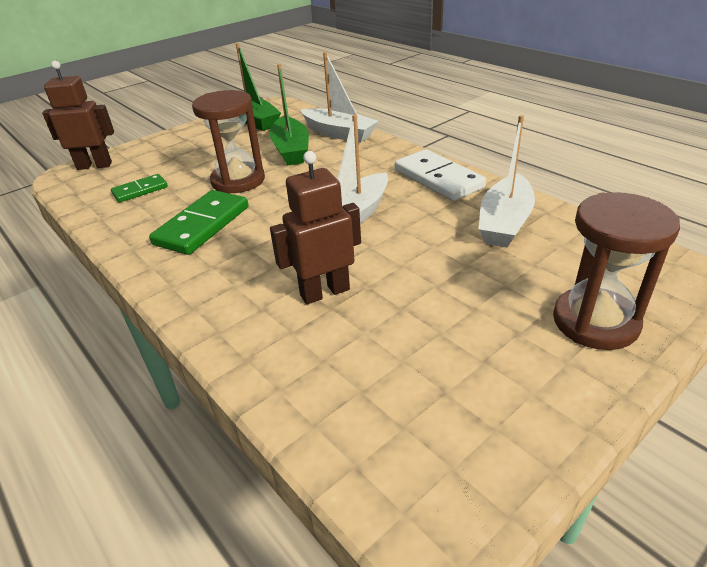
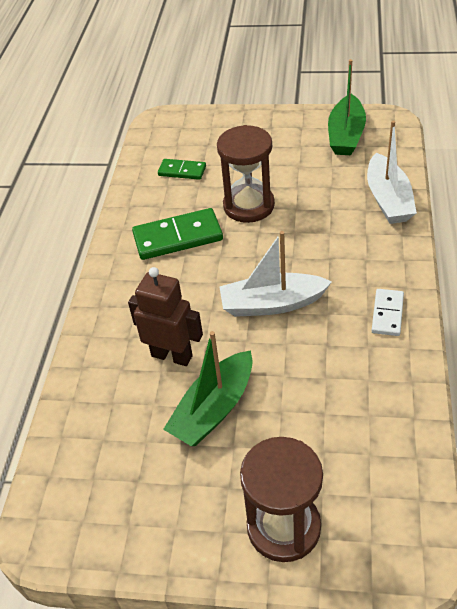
camera: 50 degrees right, 10 degrees up
(94, 166) = (184, 121): brown robot -> none
(291, 150) = (325, 195): green boat -> green boat (214, 409)
(438, 178) = (387, 314): white domino -> white domino, size x0.58
(504, 222) = (364, 399): white boat -> none

